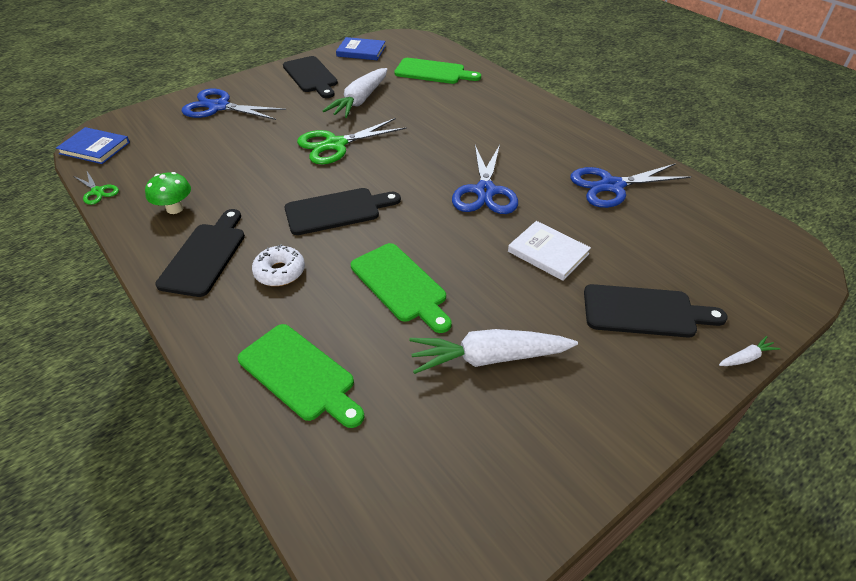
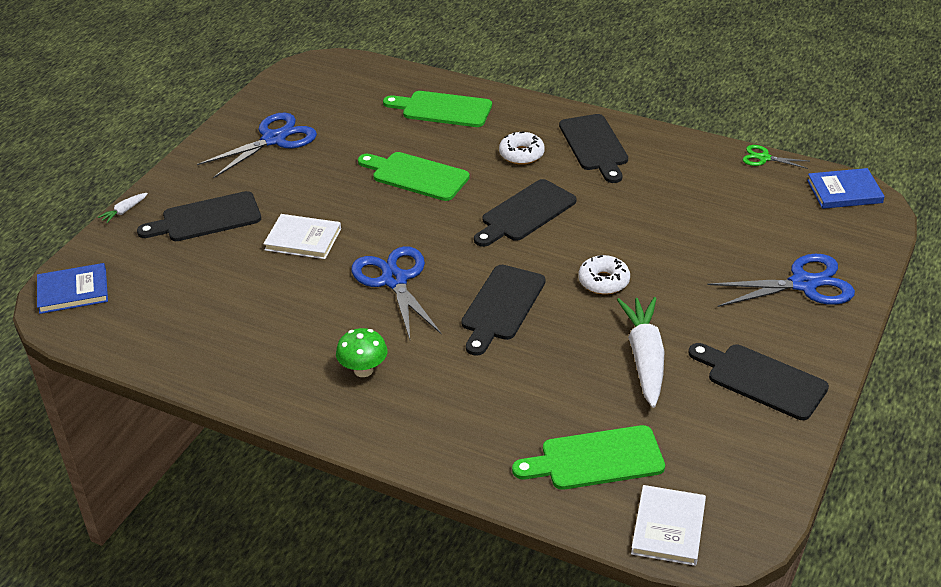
camera: 155 degrees right, 5 degrees down
(175, 209) = (673, 168): green mushroom -> green mushroom (363, 370)
(335, 145) = (603, 281): green scissors -> white donut
(361, 51) = (755, 469): blue book -> blue book (73, 291)
(419, 151) = (501, 306): none -> black cutting board
(423, 46) = (668, 528): none -> white book
(488, 358) = (319, 154): white carrot -> none
(611, 186) = (257, 333): blue scissors -> blue scissors (274, 139)

